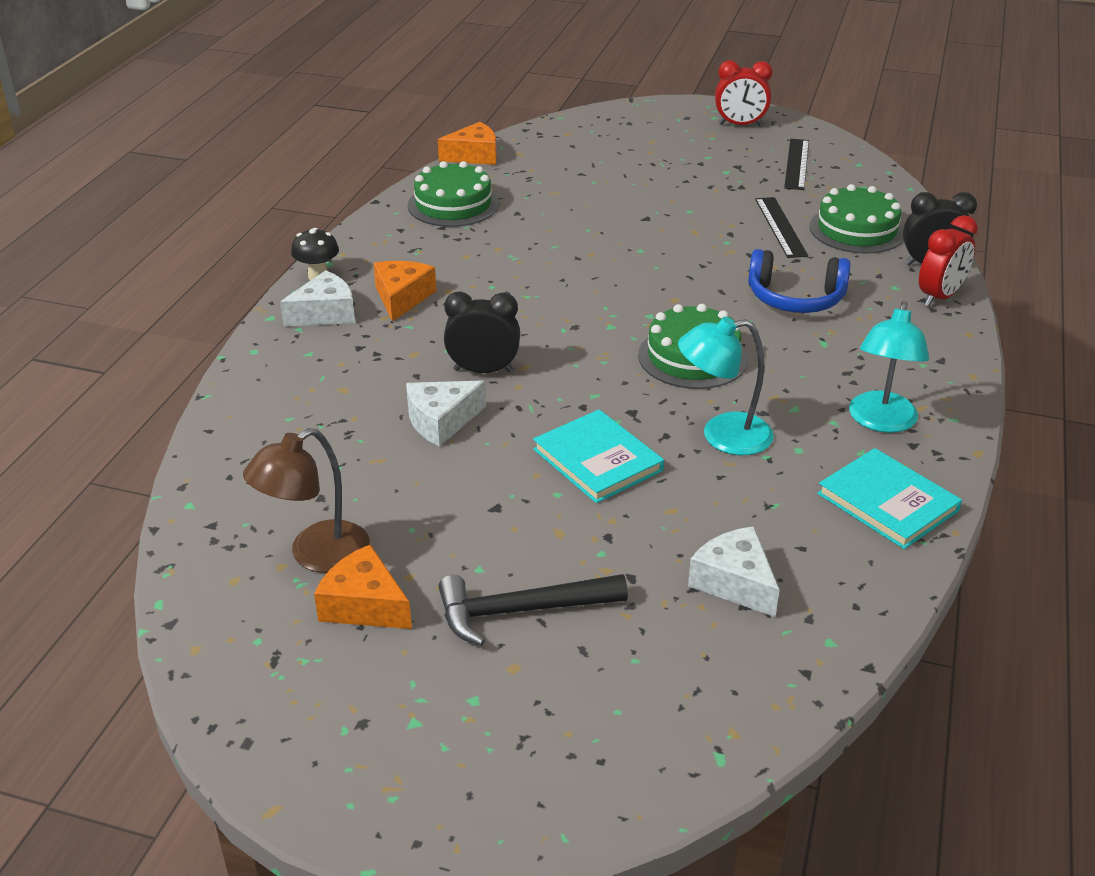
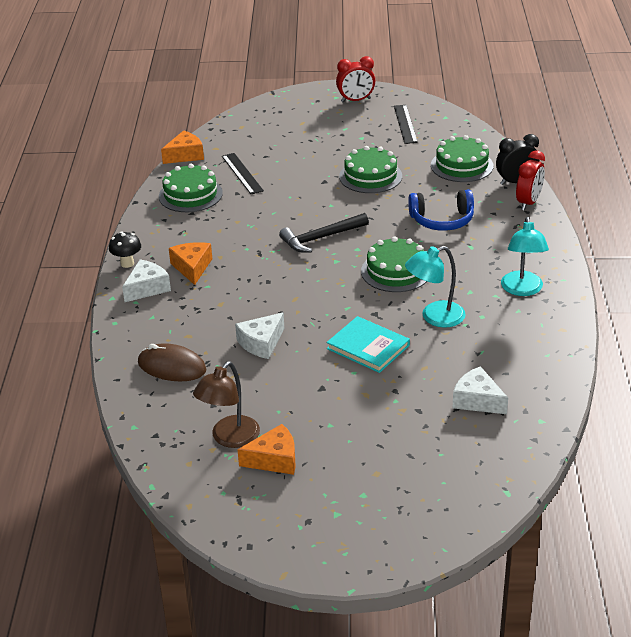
camera: 15 degrees left, 0 degrees up
(295, 428) = (172, 366): none -> brown mouse
(364, 605) = (274, 459): orange cheese -> orange cheese turned 150 degrees clockwise
(483, 370) = (270, 306): black clock -> none
(521, 611) = (366, 442): black hammer -> black hammer (321, 238)
(715, 222) = (370, 176): none -> green cake
(780, 227) = (413, 172): black ruler -> black ruler (242, 173)
(887, 502) = (543, 337): turquoise book -> none

